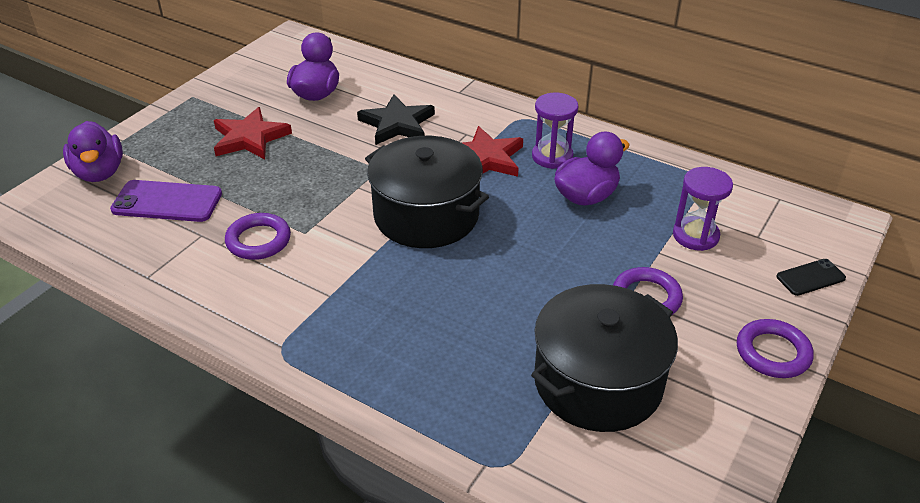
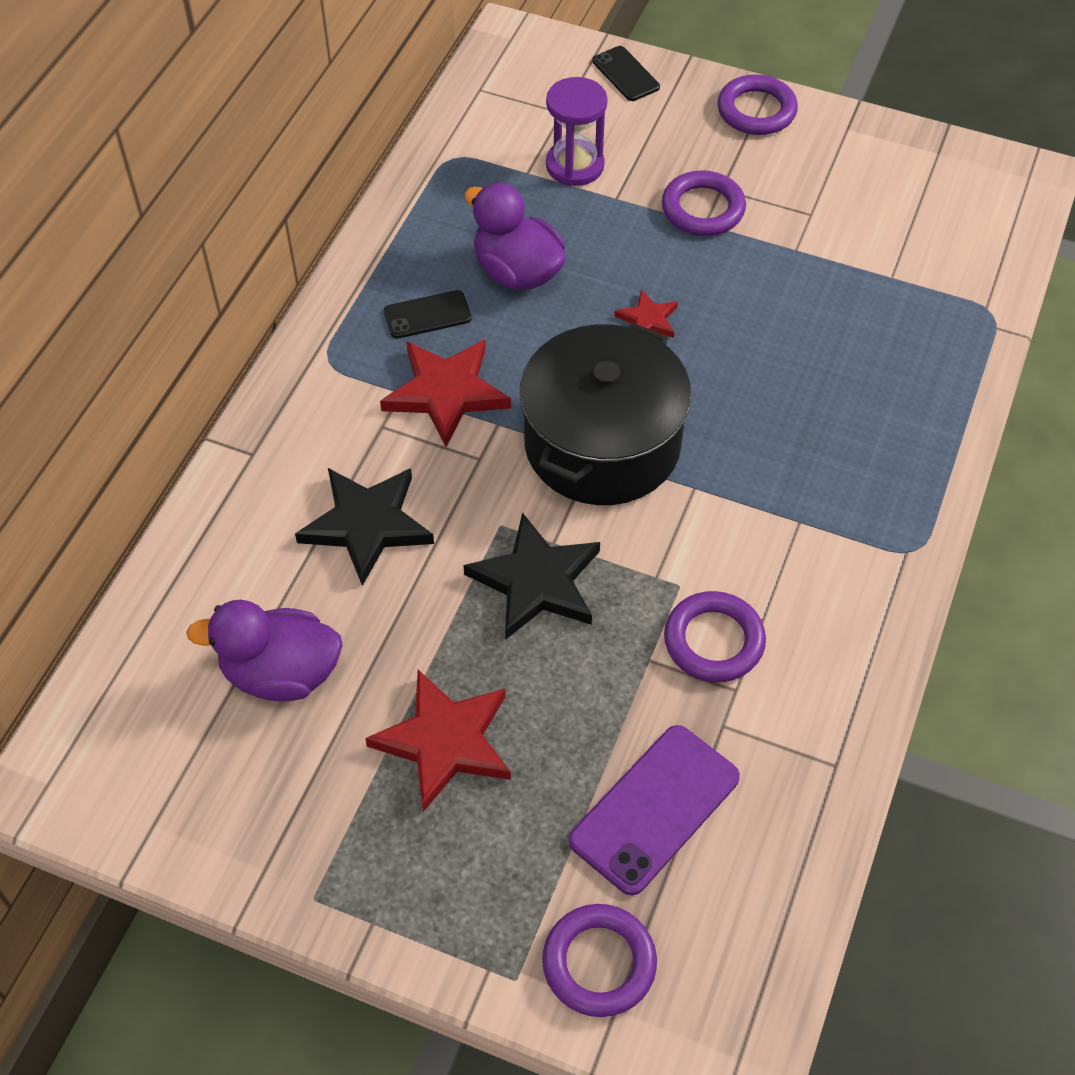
camera: 100 degrees left, 15 degrees up
(99, 172) = (599, 963): purple duck -> purple ring
(167, 202) = (654, 809): purple phone -> purple phone turned 45 degrees clockwise
(333, 178) = (536, 581): none -> black star
(531, 251) = (648, 319): none -> red star
(552, 156) = (427, 315): purple hourglass -> black phone
(598, 382) = (850, 245): black pot -> none

